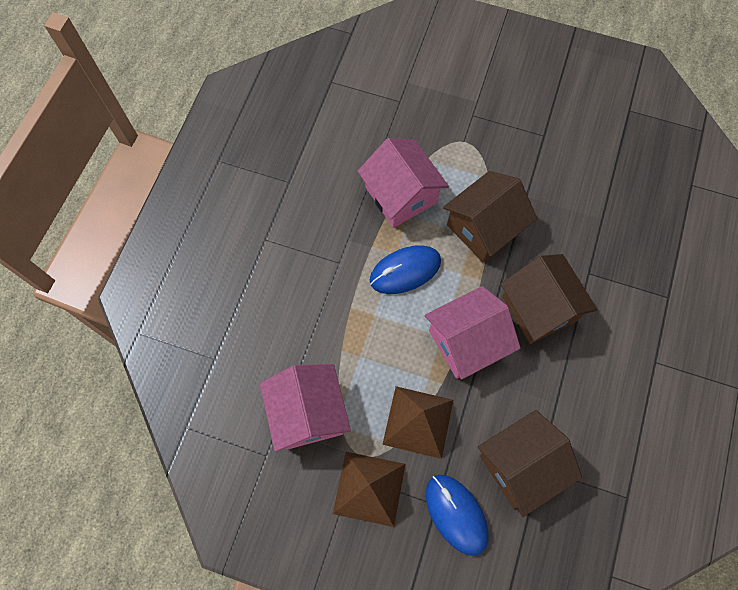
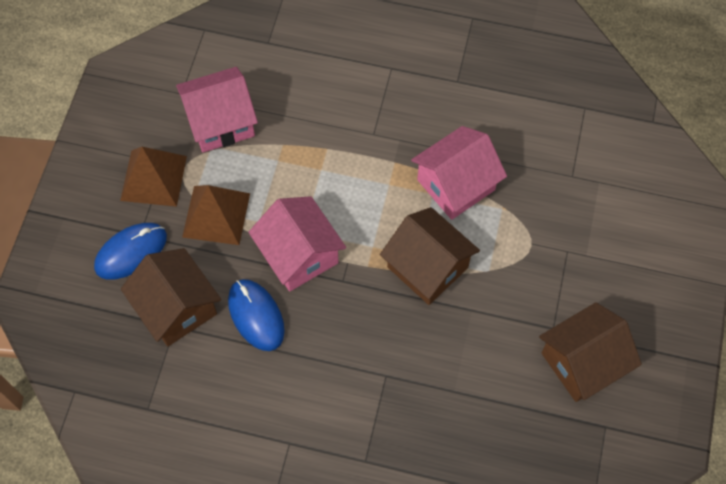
camera: 85 degrees right, 5 degrees down
(405, 271) = (370, 194): blue mouse -> blue mouse (256, 316)
(539, 308) = (340, 324): brown house -> brown house (582, 362)

